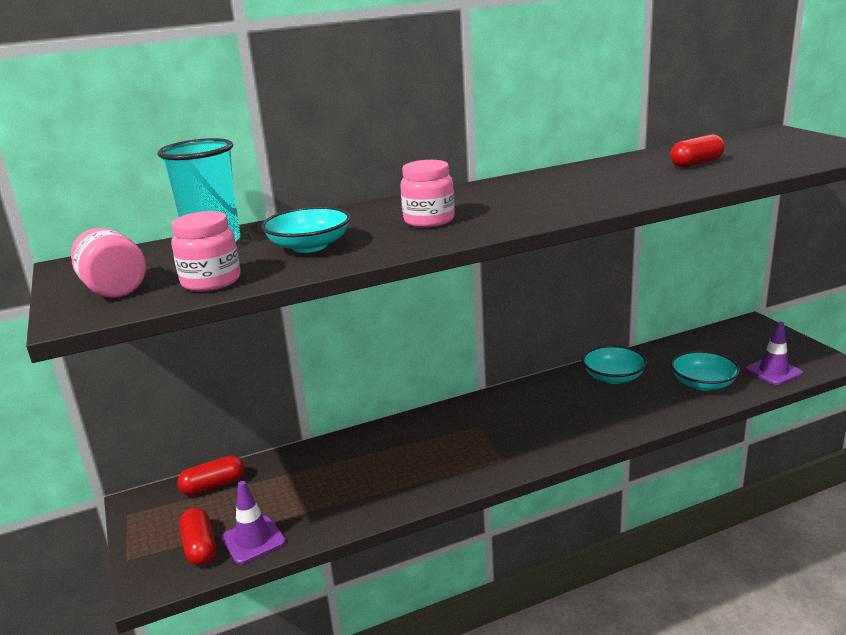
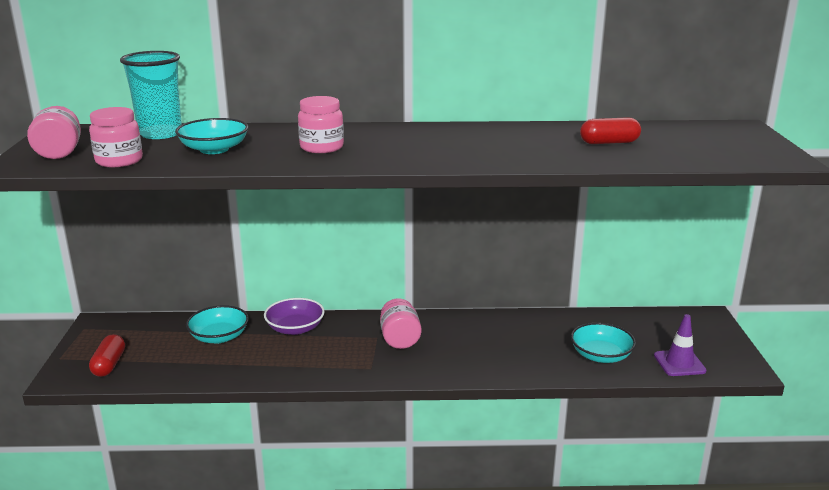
camera: 20 degrees right, 0 degrees up
(213, 486) = (152, 326): red capsule -> none
(253, 540) = (146, 370): purple traffic cone -> none
(383, 441) = (295, 328): none -> purple bowl
(504, 422) = (400, 339): none -> pink jar
(613, 377) = (527, 329): turquoise bowl -> turquoise bowl (219, 337)

